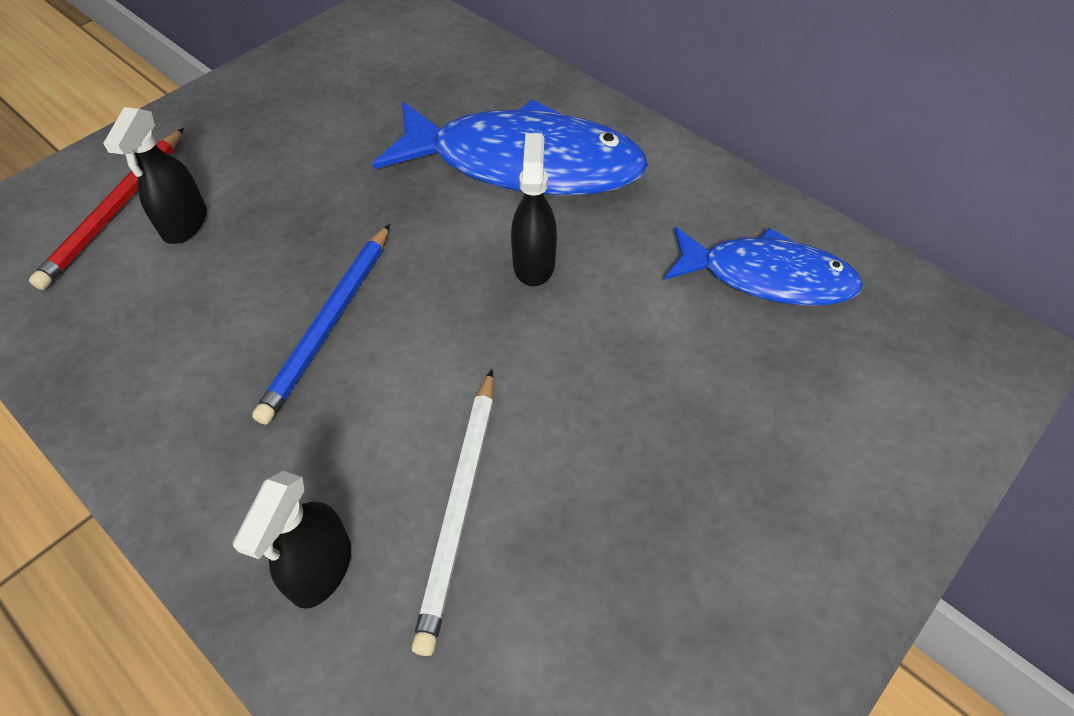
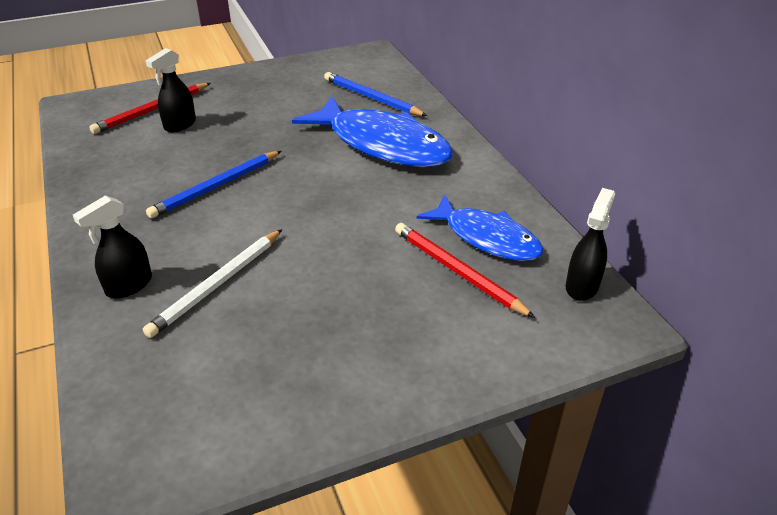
camera: 25 degrees right, 15 degrees down
(451, 85) = (371, 98): none -> blue pencil
(534, 263) = (348, 191): black spray bottle -> black spray bottle (582, 286)
(770, 347) = (457, 271): none -> red pencil

